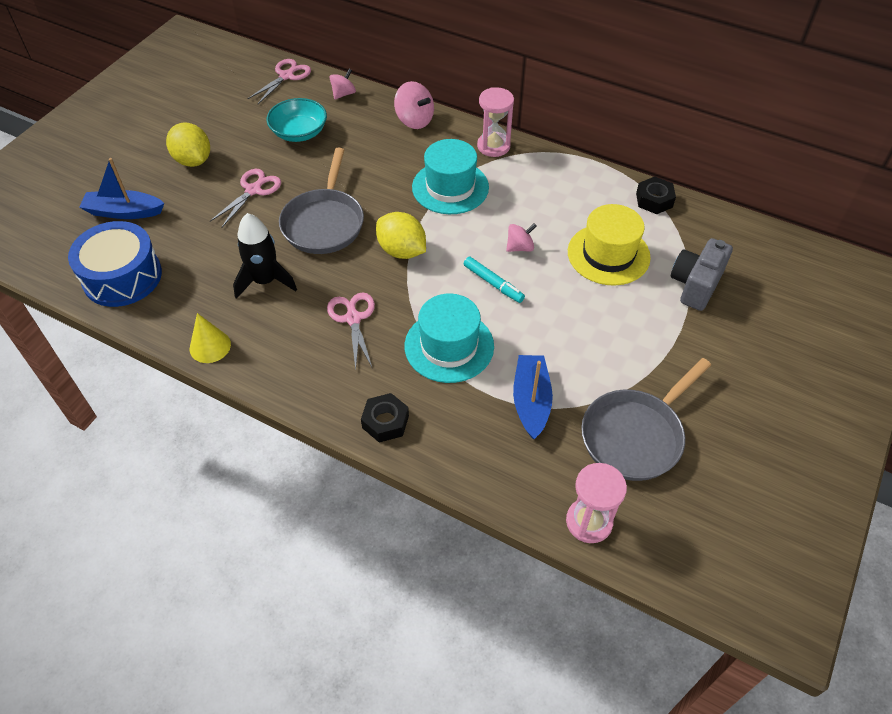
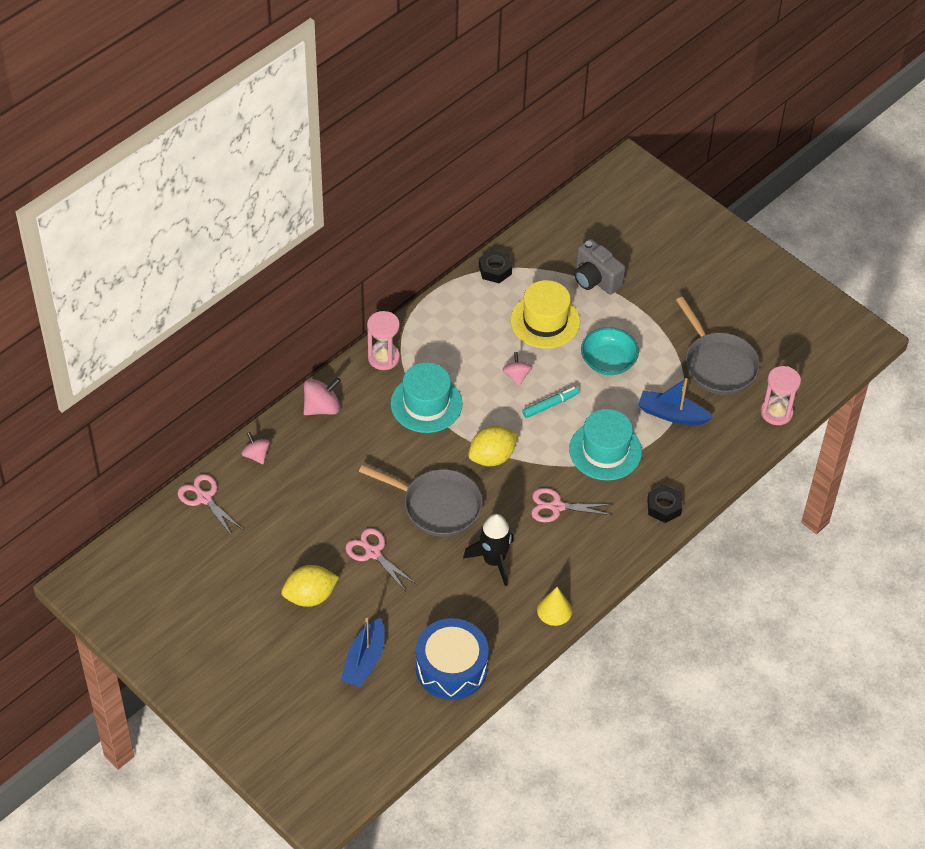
camera: 75 degrees left, 0 degrees up
(299, 132) = (302, 503): turquoise bowl -> turquoise bowl (608, 361)

